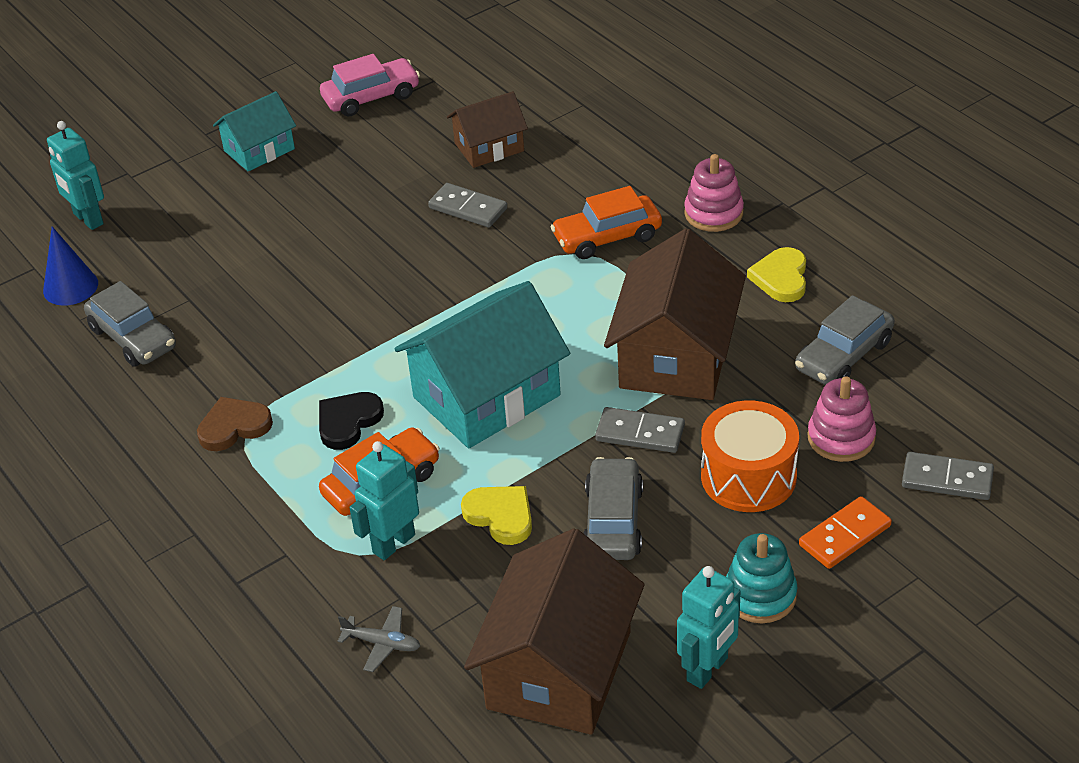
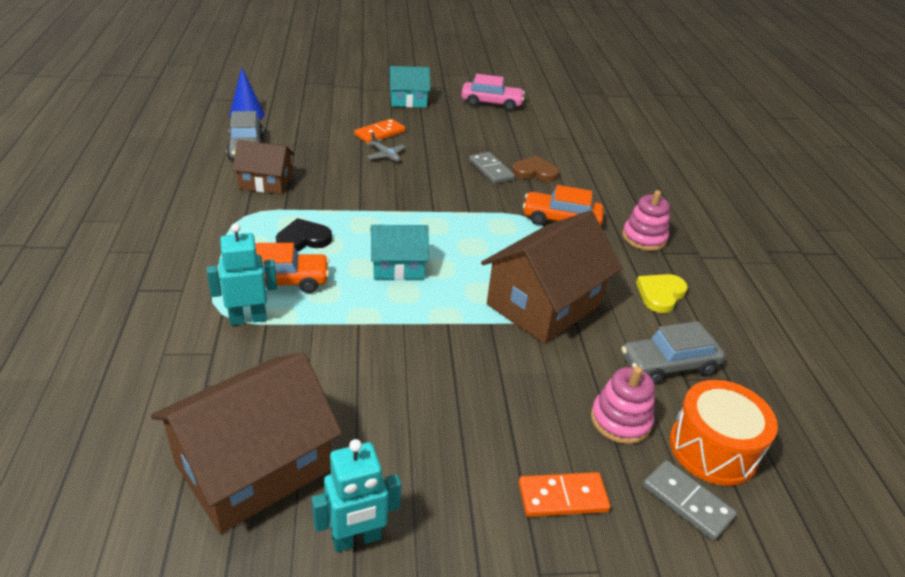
camera: 25 degrees right, 5 degrees down
(88, 219) = (291, 93): turquoise robot -> none
(234, 427) = (241, 210): brown heart -> brown heart (535, 172)
(278, 224) = (380, 133): none -> orange domino
(382, 643) = (167, 375): grey plane -> grey plane (385, 155)
(486, 396) = (398, 266): turquoise house -> turquoise house, size x0.57
(489, 147) = (533, 149): brown house -> brown house (266, 182)
(500, 516) = (330, 339): yellow heart -> none
(613, 521) = (398, 384): grey car -> none
(640, 433) = (473, 338): grey domino -> none
(748, 476) = (524, 408): orange drum -> orange drum (713, 449)
(760, 595) = (453, 503): turquoise stacking toy -> none

